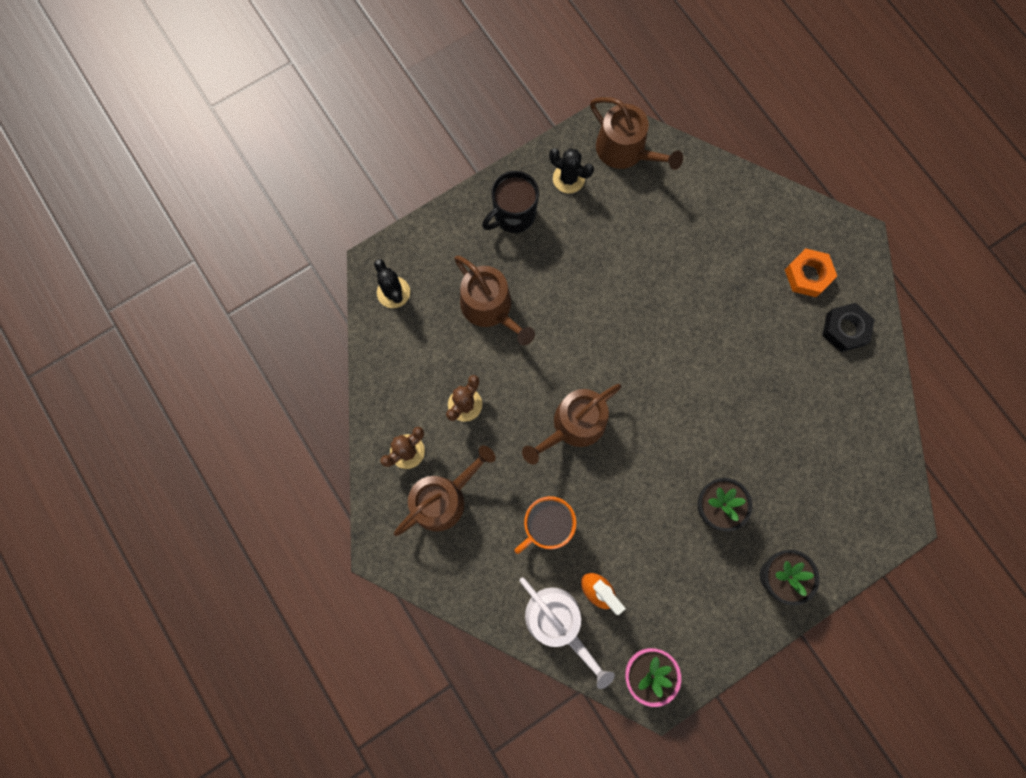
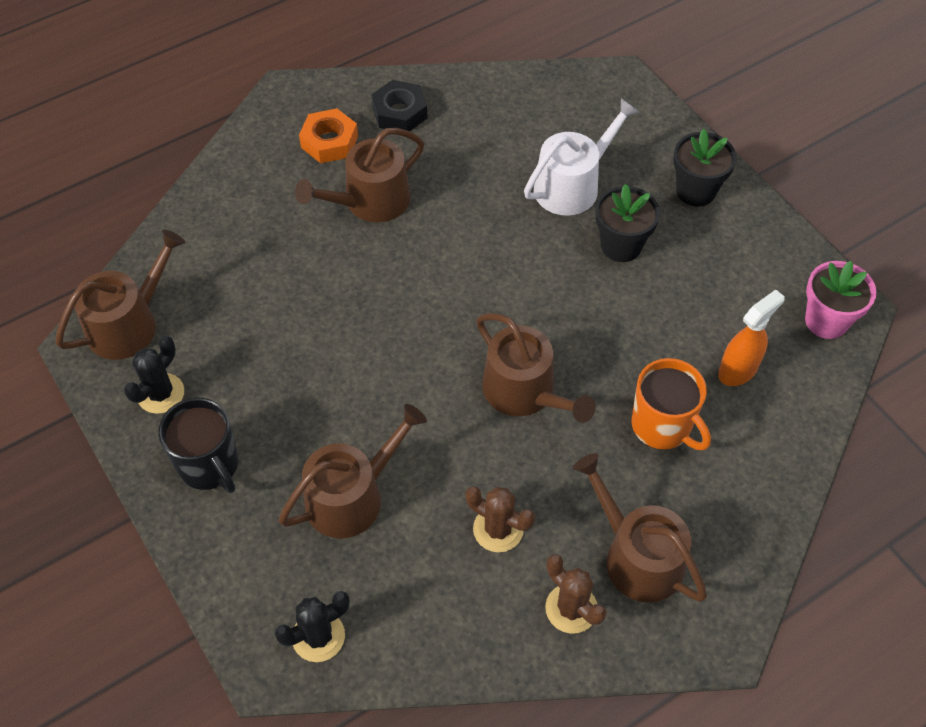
camera: 90 degrees left, 20 degrees down
(558, 622) = (785, 413): white watering can -> white watering can (572, 185)
(747, 309) = (370, 201): none -> brown watering can

